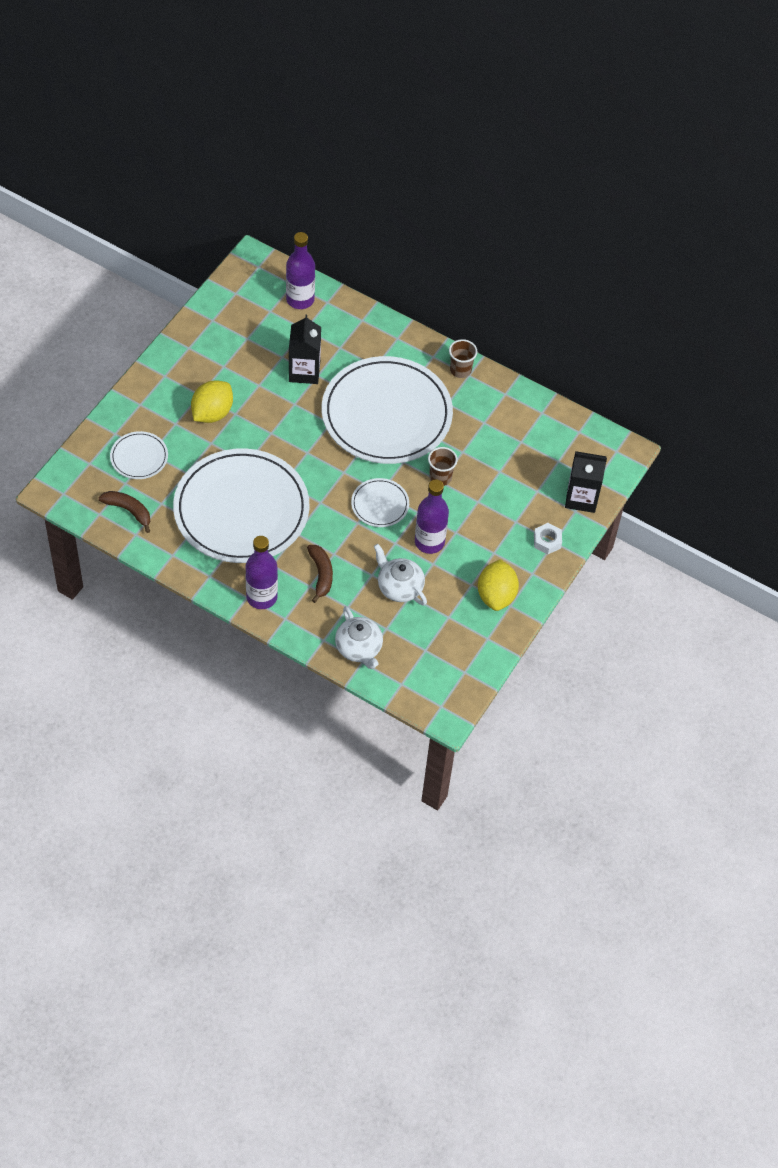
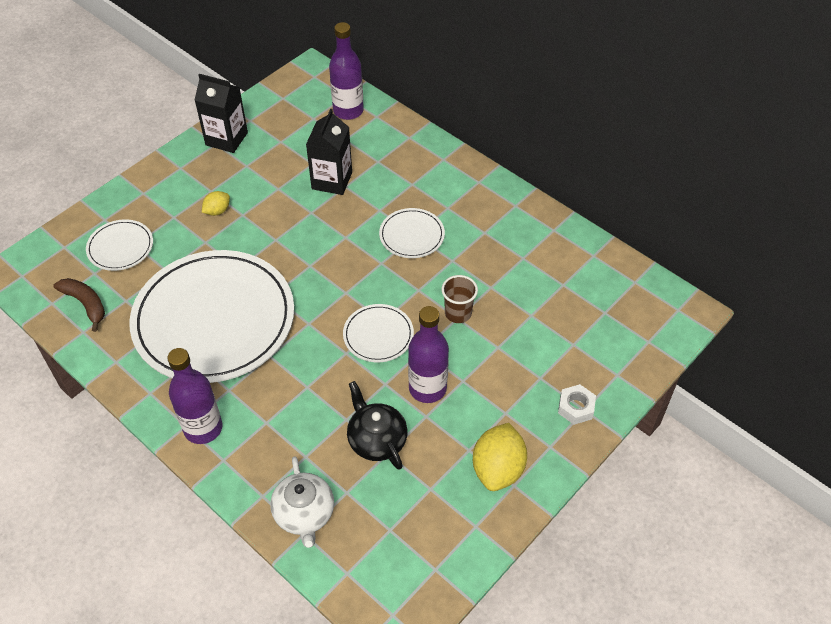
camera: 15 degrees right, 5 degrees down
(212, 413) = (217, 211): yellow lemon -> yellow lemon, size x0.53
(321, 574) = (284, 410): brown banana -> none
(386, 414) = (412, 235): white plate -> white plate, size x0.43
(399, 587) = (376, 440): white teapot -> black teapot
(460, 370) = (507, 199): brown cup -> none
(581, 498) = (627, 360): black carton -> black carton (226, 139)

